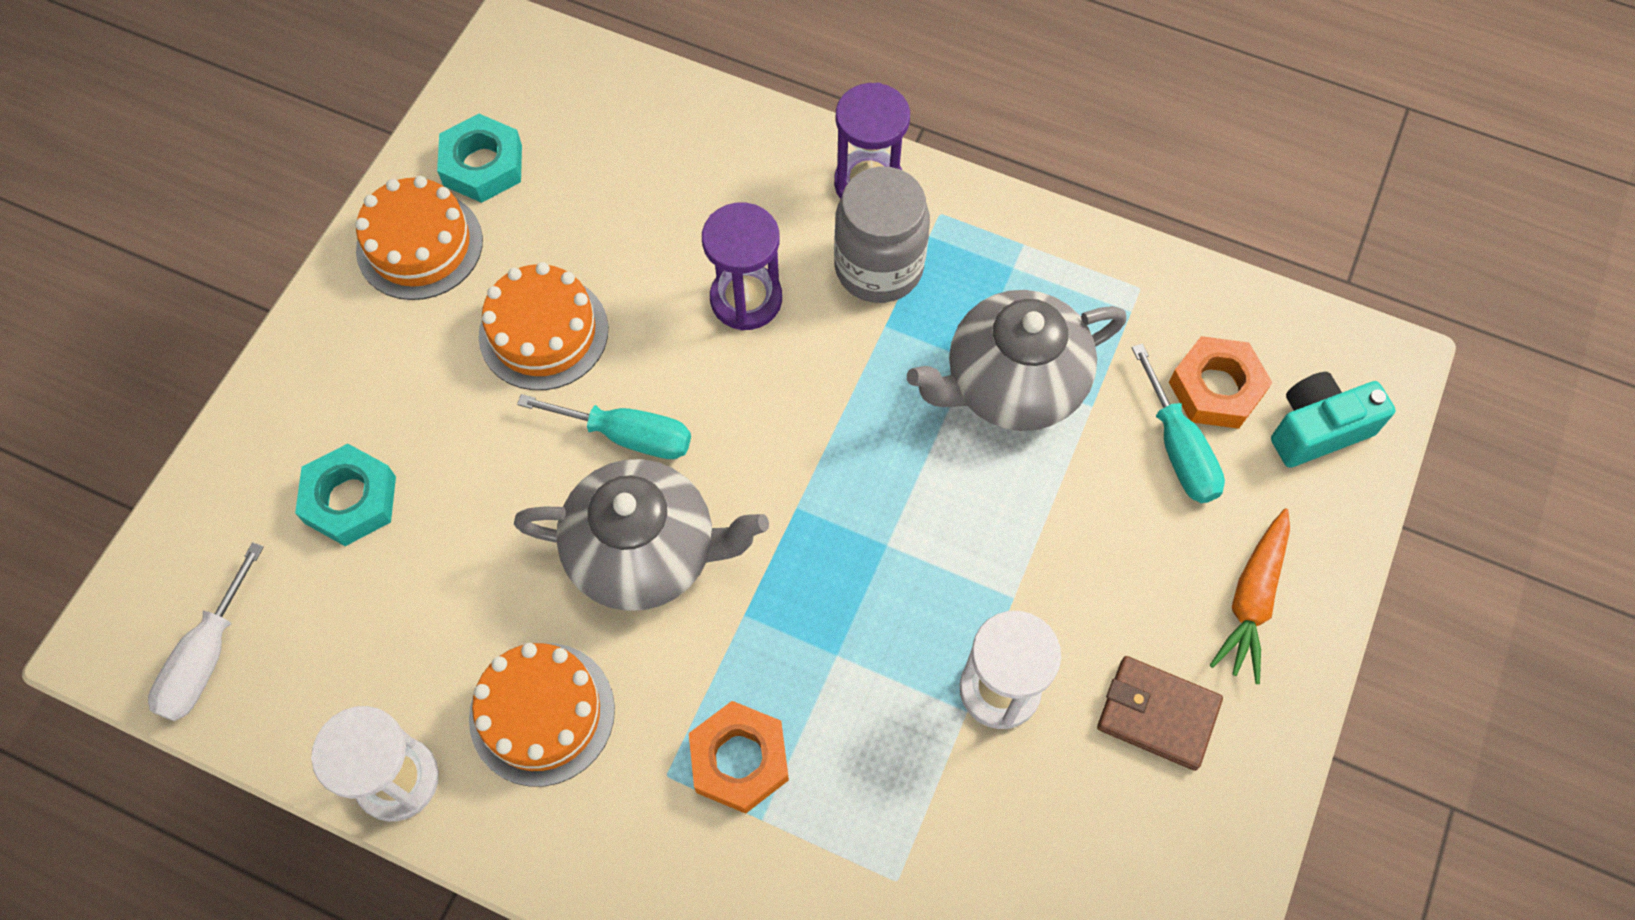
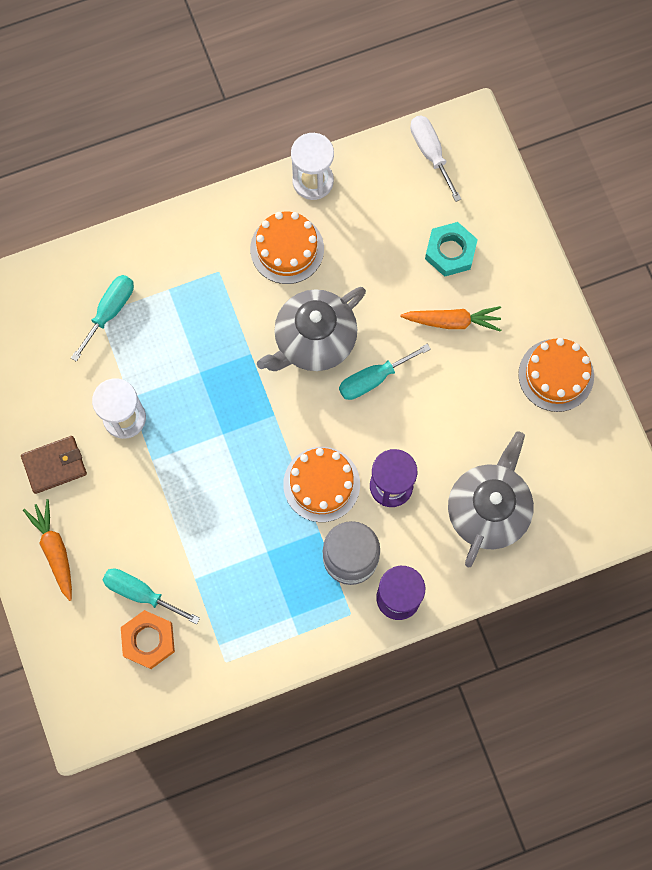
camera: 135 degrees right, 10 degrees up
(454, 413) = (453, 321): none -> orange carrot
(482, 165) = (576, 437): turquoise nut -> none
(543, 332) = (458, 388): orange cake -> orange cake (321, 484)
(739, 760) = (197, 301): orange nut -> none
(878, 869) = (110, 311): none -> turquoise screwdriver
(1012, 384) = (238, 556): grey teapot -> grey teapot (488, 509)
(1317, 429) = (88, 661): turquoise camera -> none

